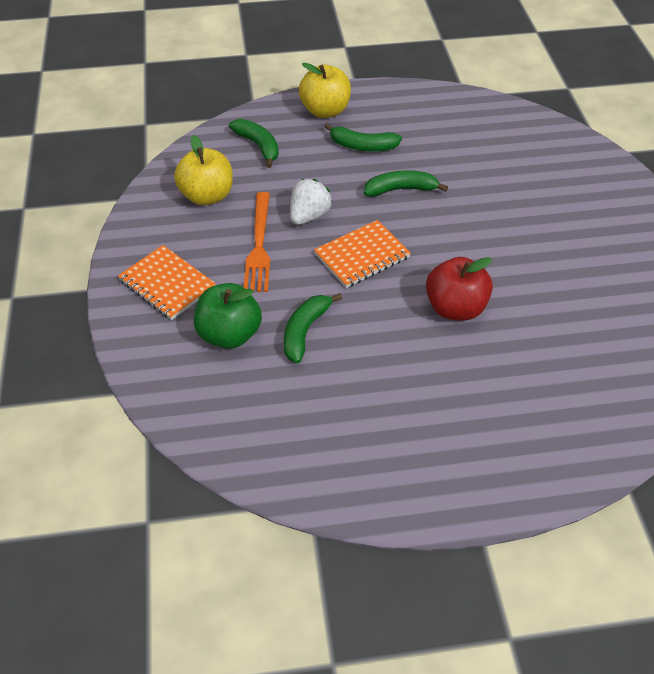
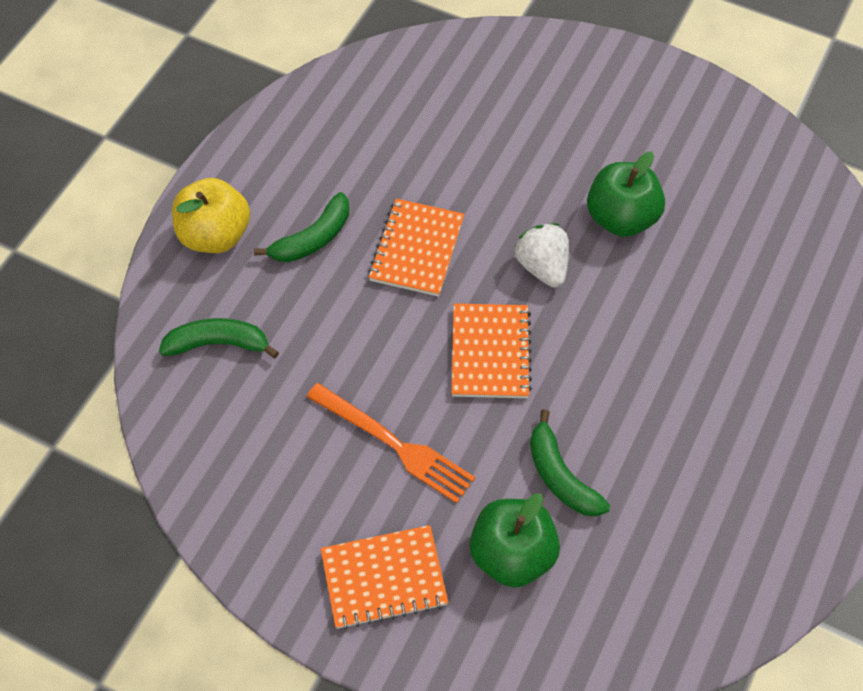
camera: 55 degrees left, 10 degrees up
(207, 196) = (263, 451): yellow apple -> none
(309, 216) = (386, 364): white strawberry -> white strawberry (542, 266)
(401, 189) = (417, 249): green banana -> orange notebook
(455, 308) = (627, 317): red apple -> none
(528, 269) = (621, 218): none -> green apple

